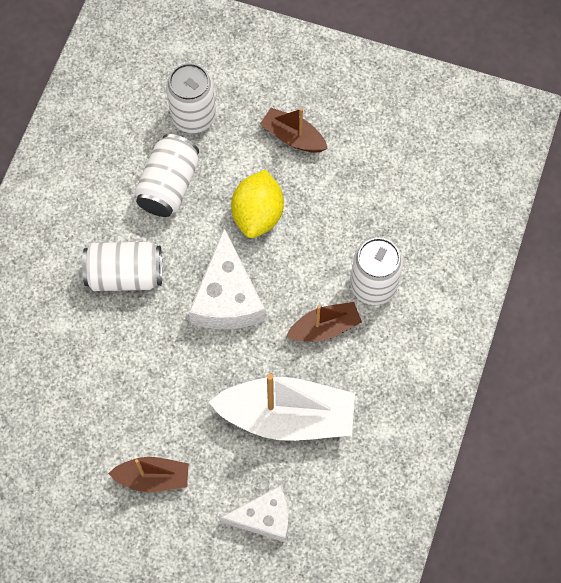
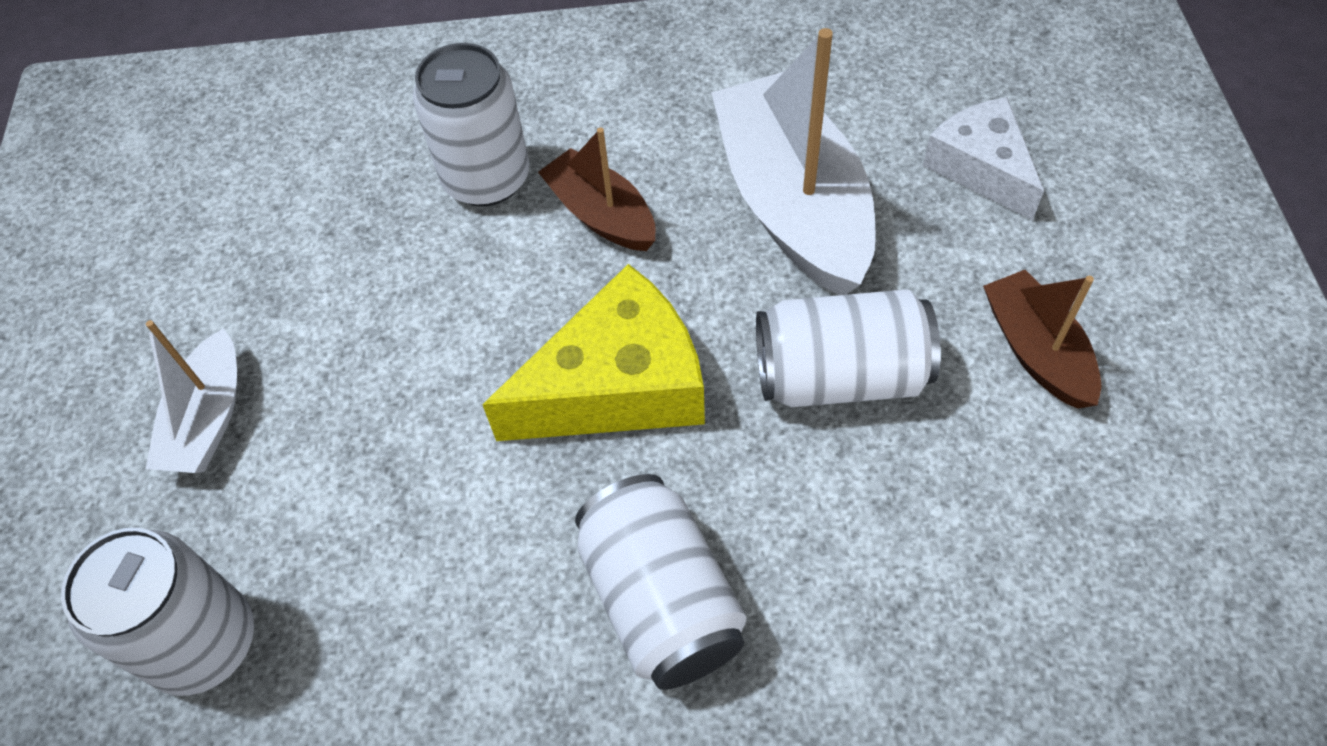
camera: 110 degrees left, 10 degrees down
(169, 185) = (405, 611): white can -> white can (840, 375)
(227, 297) = (618, 385): white cheese -> yellow cheese
(258, 214) = (413, 408): yellow lemon -> none
(293, 137) = (208, 419): brown boat -> white boat

